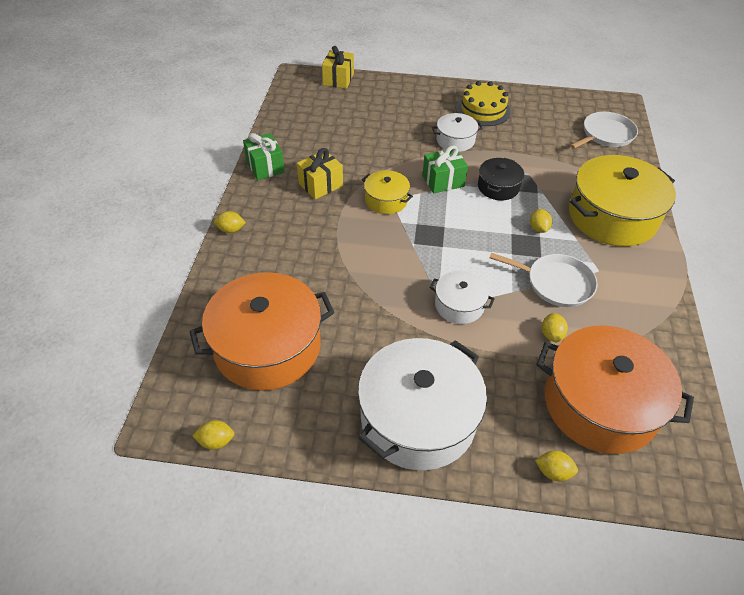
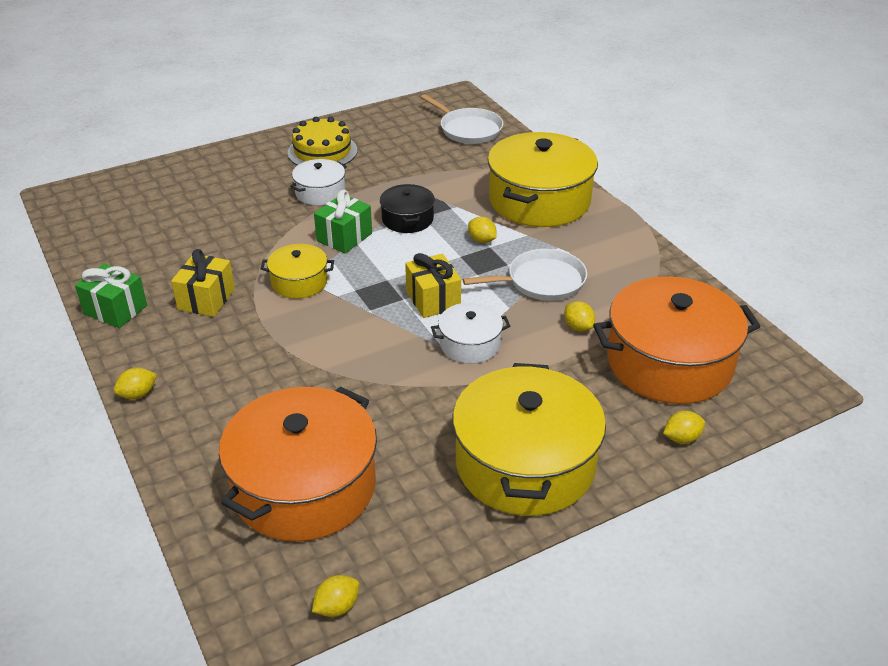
camera: 35 degrees left, 10 degrees down
(338, 79) = (118, 181): yellow gift -> yellow gift (433, 300)
(418, 418) = (525, 464): white pot -> yellow pot
(605, 135) = (468, 129): white pan -> white pan turned 120 degrees clockwise

